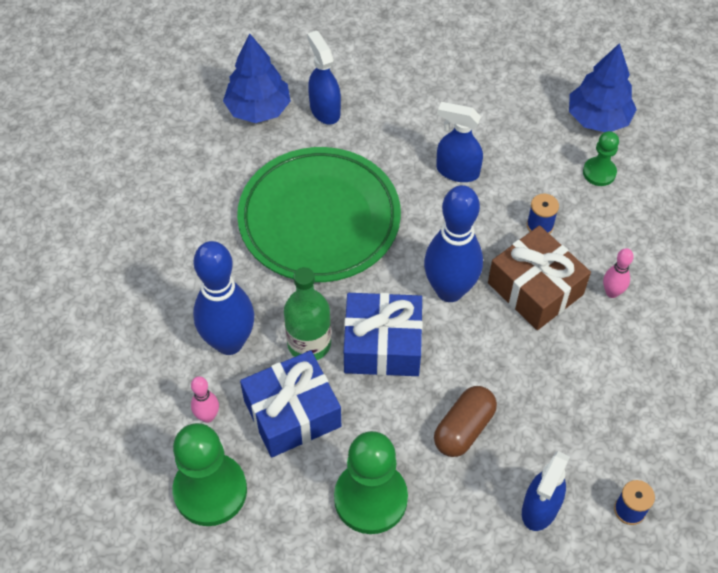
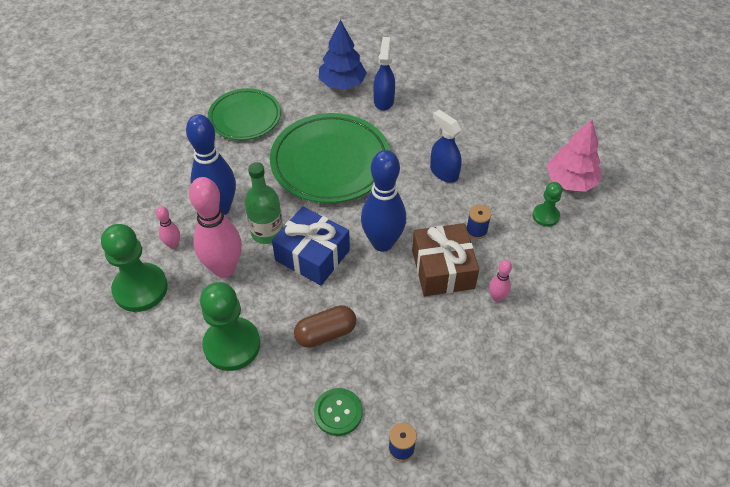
camera: 30 degrees right, 5 degrees down
(170, 209) = (245, 118): none -> green plate
(292, 413) = (224, 268): blue gift -> pink bowling pin
(540, 508) = (338, 412): blue spray bottle -> green button
(598, 118) = (570, 181): blue tree -> pink tree

